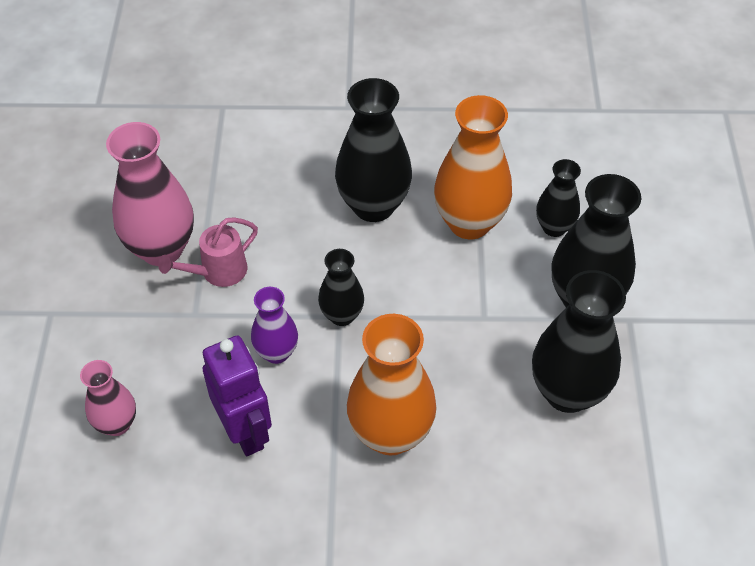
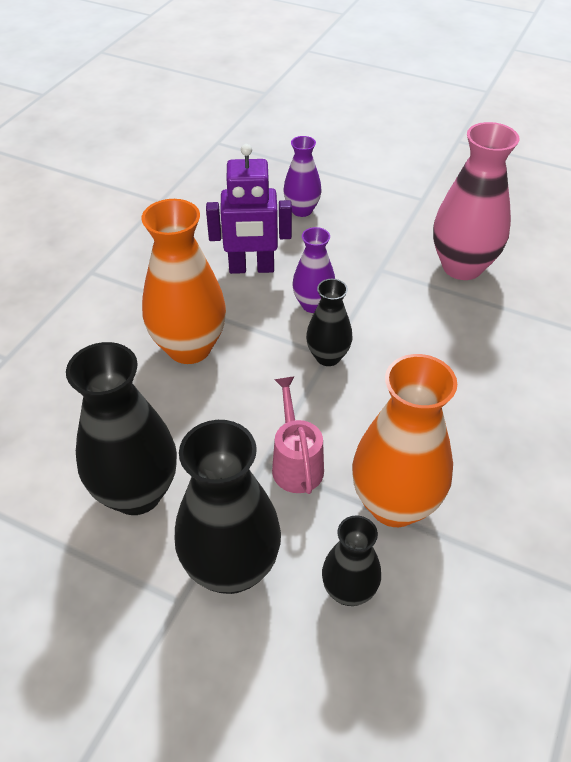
camera: 115 degrees right, 5 degrees down
(117, 424) = (302, 210): pink vase -> purple vase
(217, 272) = (419, 293): pink watering can -> pink watering can (296, 463)
(373, 206) = (455, 427): black vase -> none

